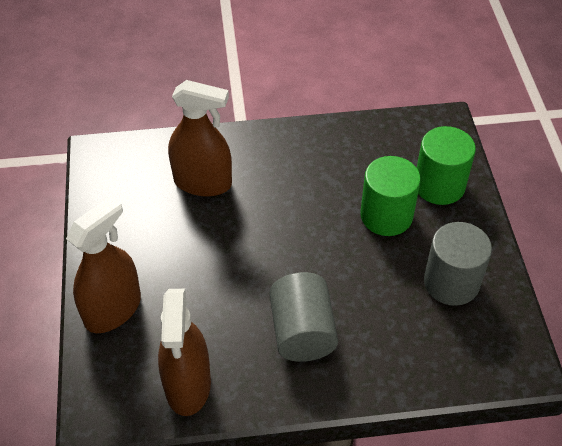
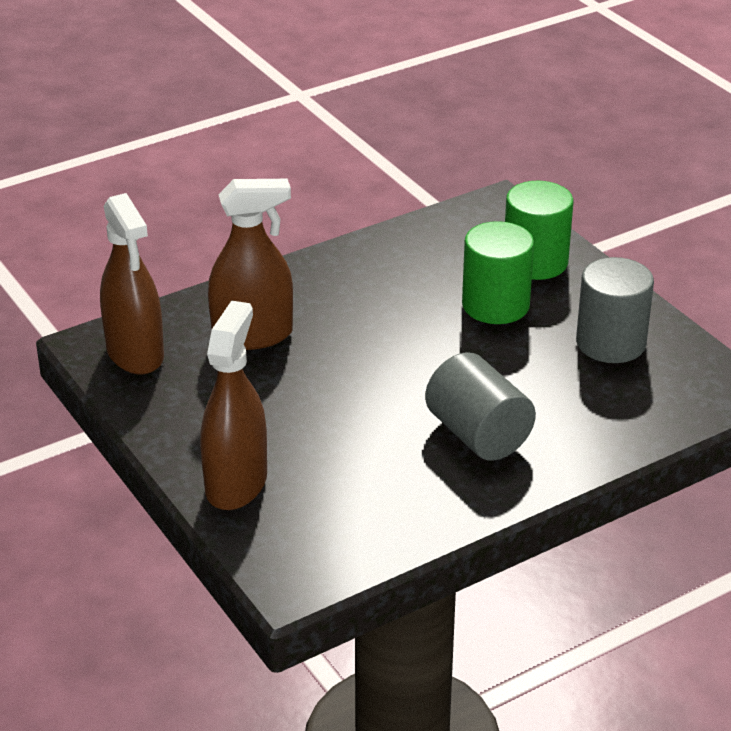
camera: 25 degrees left, 15 degrees down
(188, 385) = (382, 521): brown spray bottle -> brown spray bottle (135, 353)

